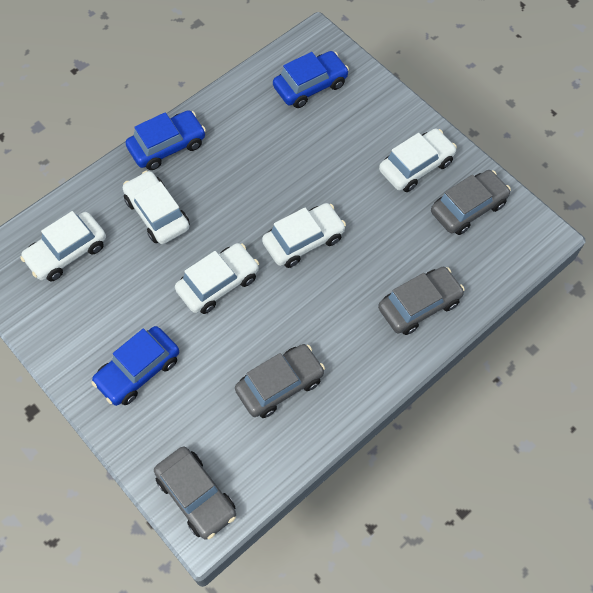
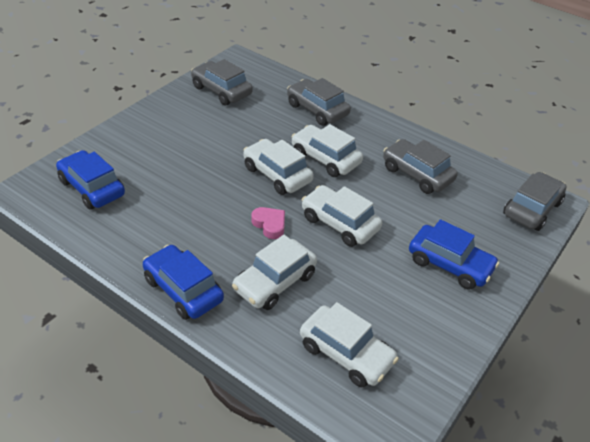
camera: 105 degrees left, 20 degrees down
(230, 221) = (269, 225): none -> pink heart
(416, 166) = (184, 117): white car -> white car (325, 158)

